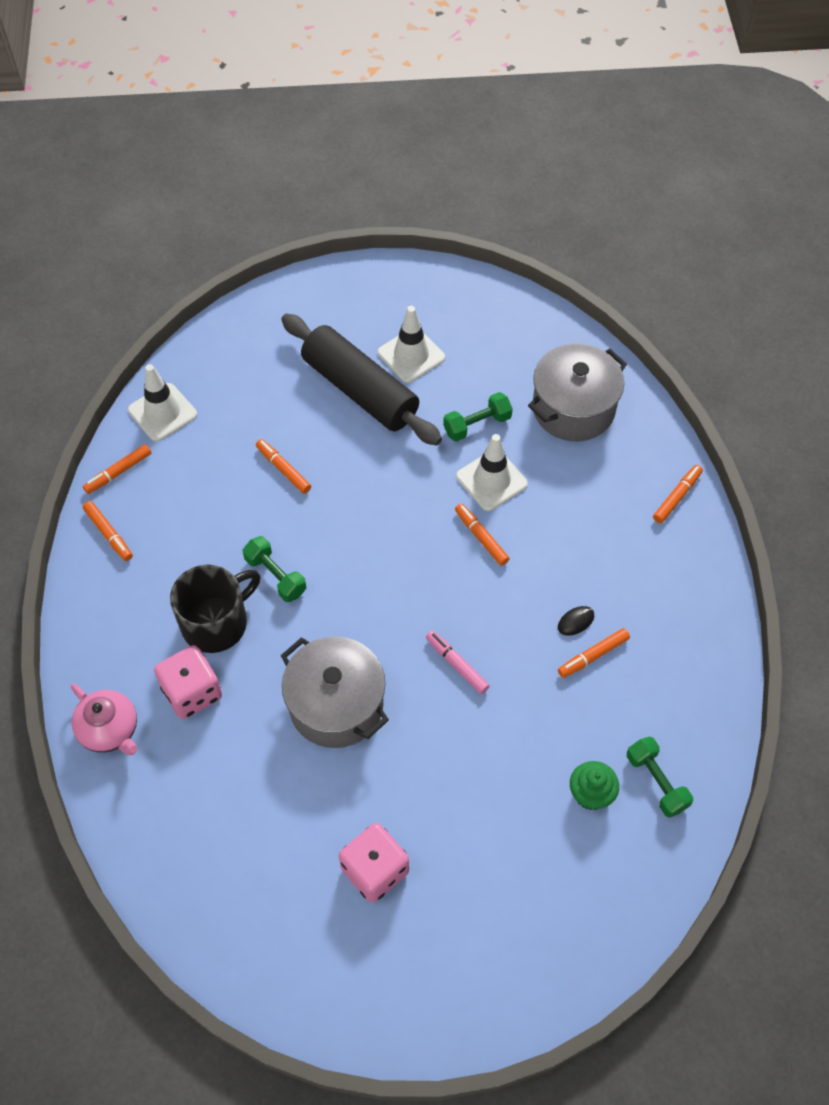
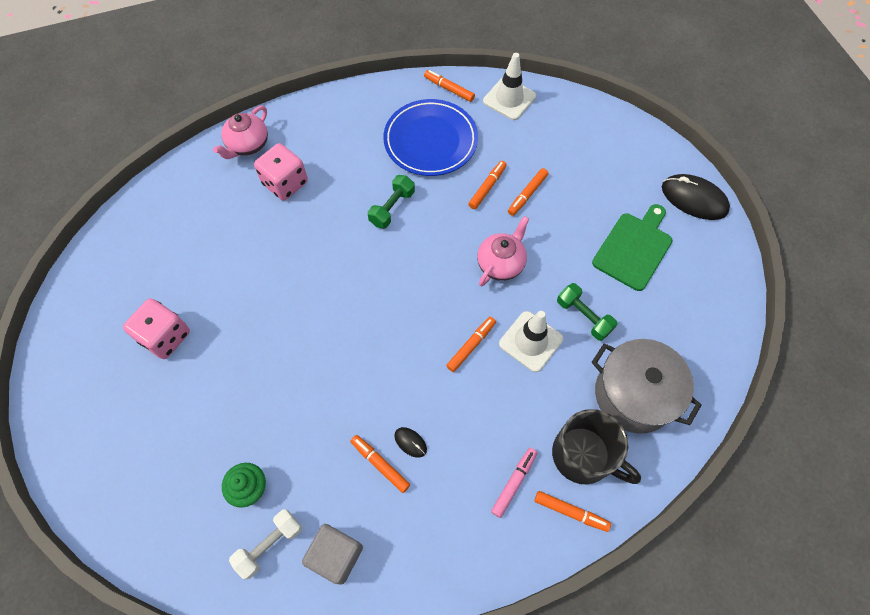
camera: 75 degrees right, 5 degrees up
(109, 534) = (397, 99): orange marker -> orange marker (527, 194)
(192, 512) = (430, 141): none -> blue plate
(216, 623) = (343, 182): black mug -> black mug (583, 455)
(336, 705) = (293, 276): grey pot -> none
(360, 390) = (582, 220): black rolling pin -> none
(369, 284) = (694, 199): none -> black mouse
(389, 482) = (501, 263): none -> pink teapot
(411, 355) = (634, 248): white traffic cone -> green cutting board
(456, 664) = (346, 354): pink marker -> pink marker (514, 483)
(656, 782) = (269, 544): green dumbbell -> white dumbbell
(679, 717) = (336, 555): none -> grey cube

